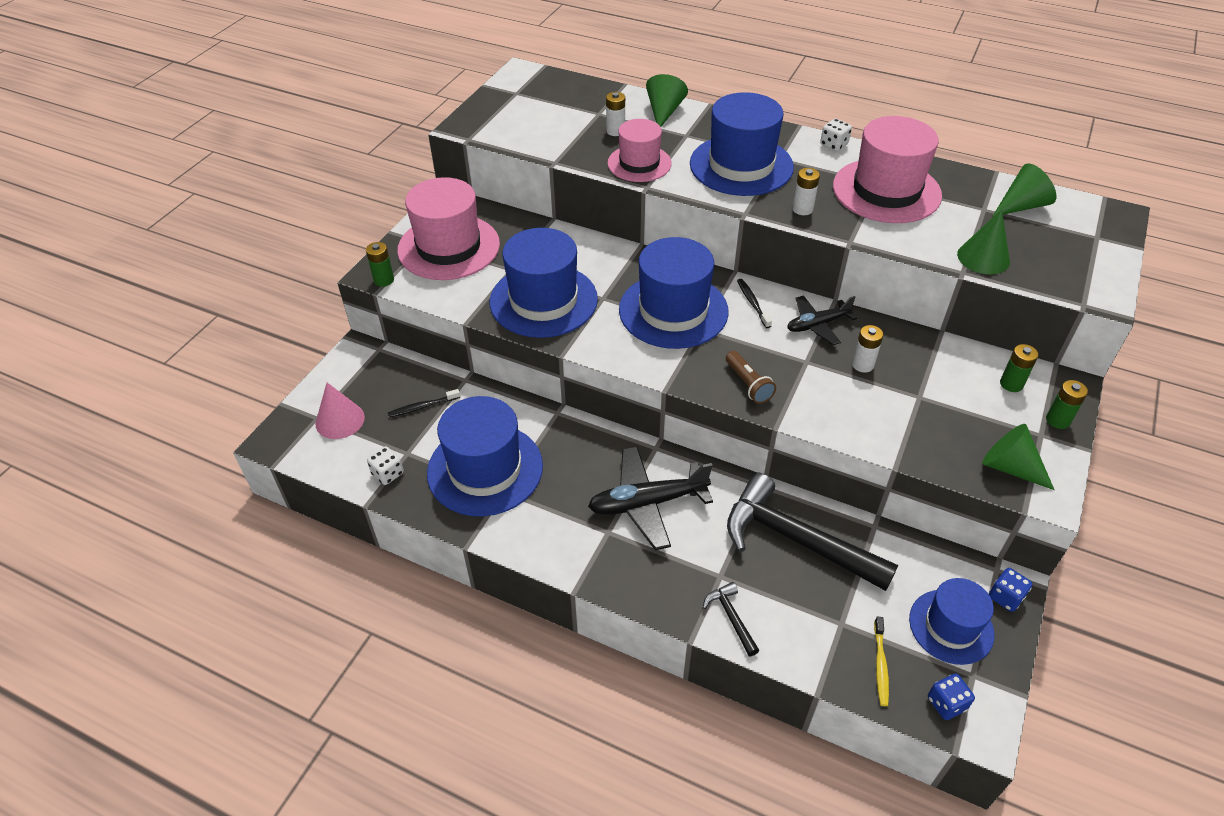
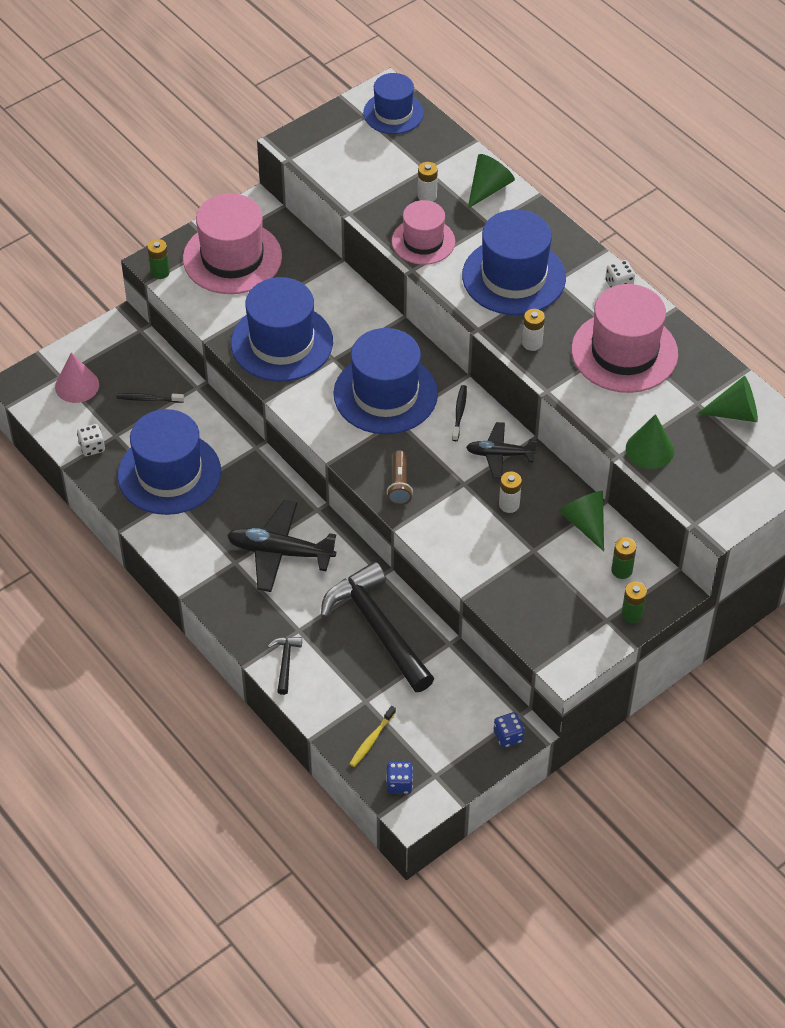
camera: 25 degrees right, 5 degrees up
(951, 626) = (447, 738): blue hat -> blue hat (393, 113)
(1009, 467) = (555, 634): green cone -> green cone (585, 523)

